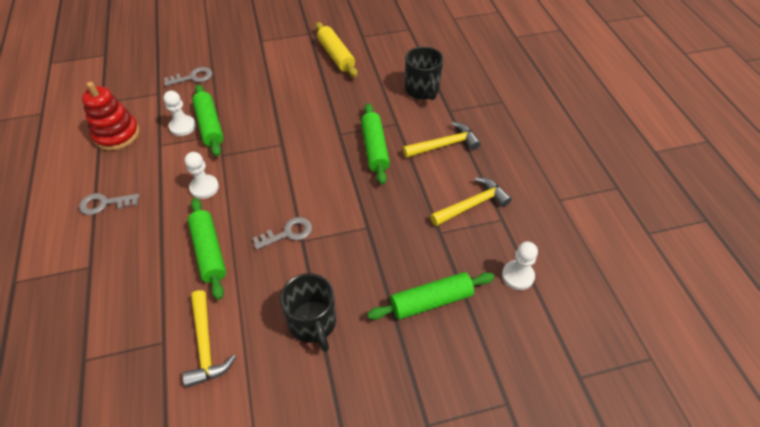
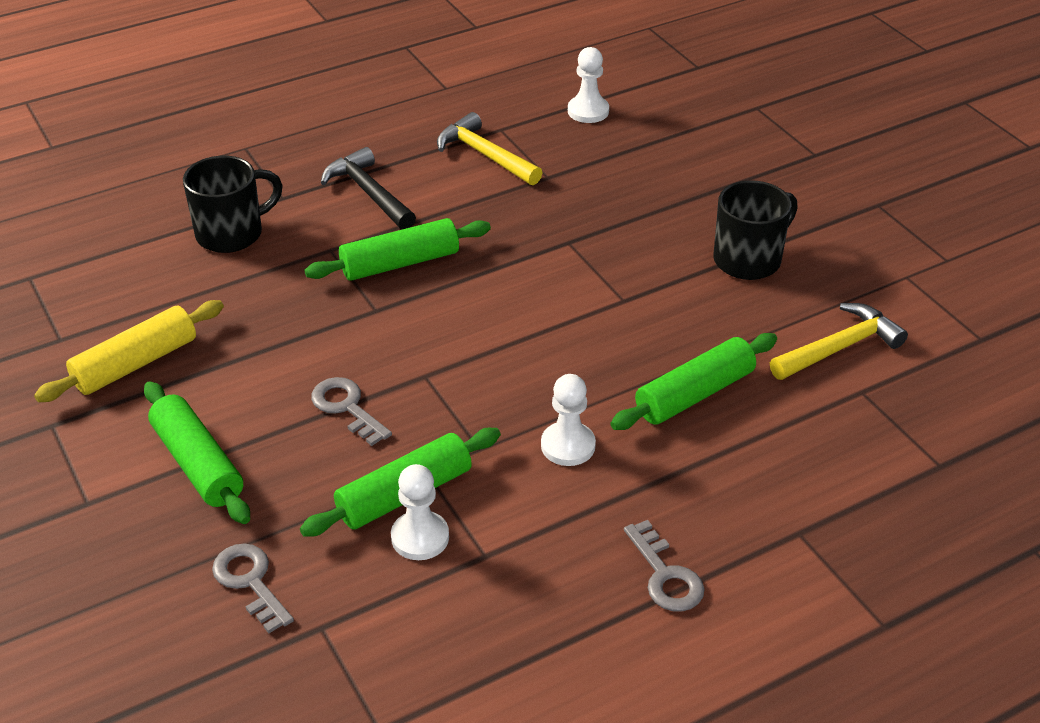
camera: 105 degrees left, 10 degrees down
(116, 135) = (478, 644): red stacking toy -> none
(288, 233) = (617, 318): grey key -> grey key (347, 408)
(431, 301) = (661, 170): green rolling pin -> green rolling pin (198, 463)
(444, 145) = (368, 193): yellow hammer -> black hammer

